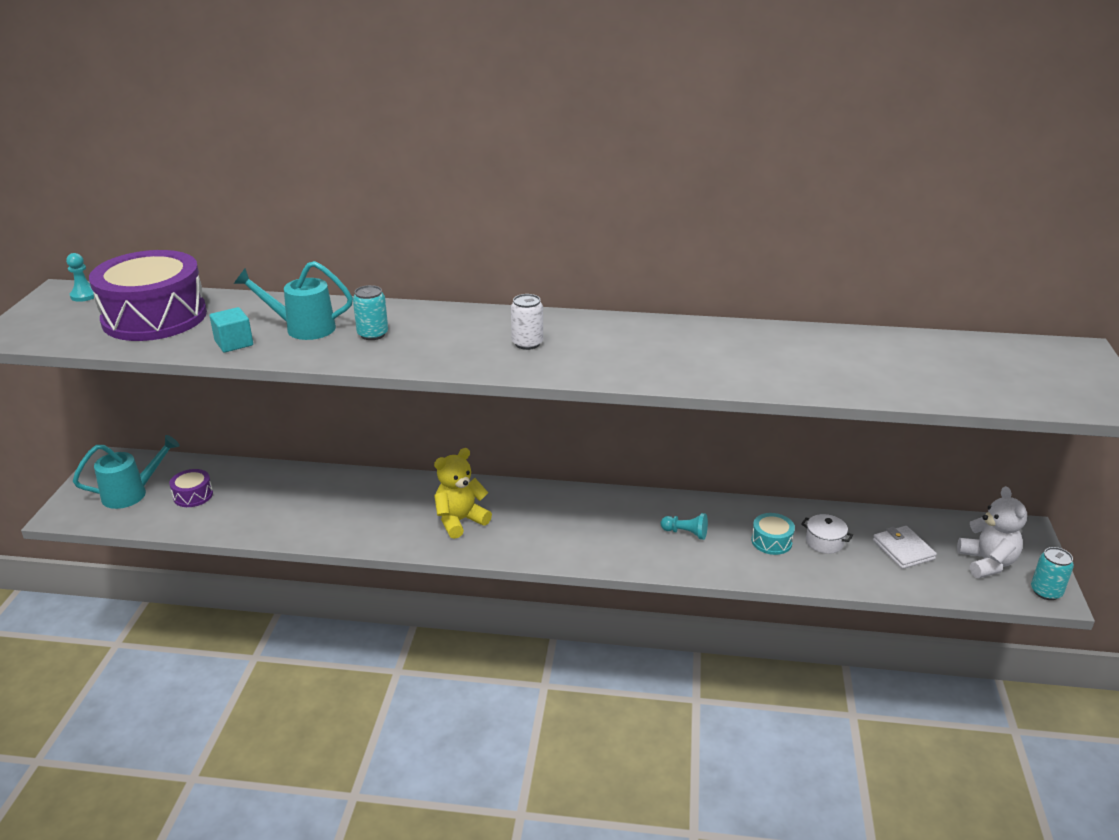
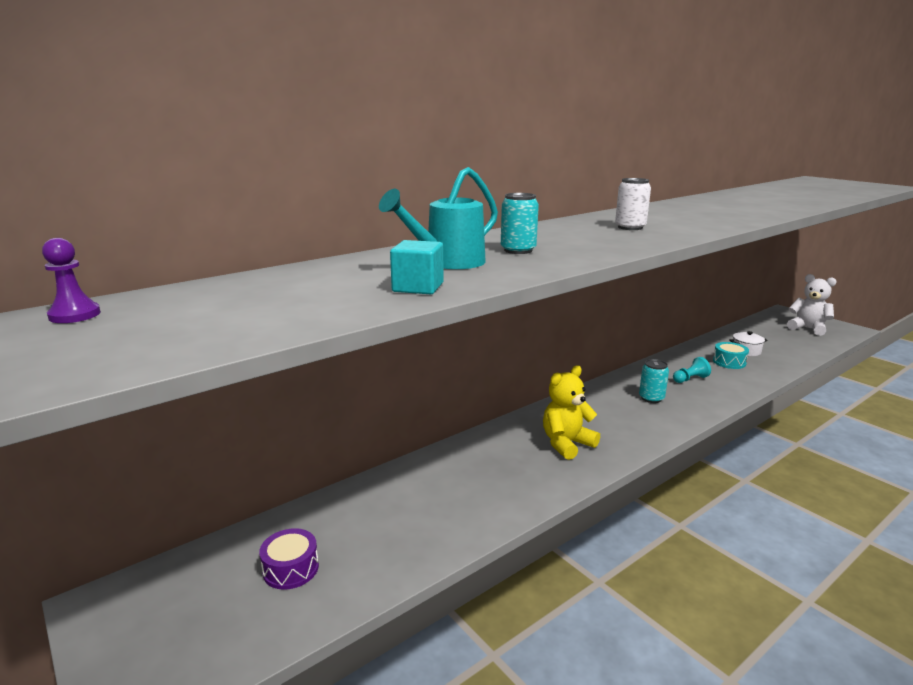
camera: 45 degrees left, 10 degrees down
(84, 295) = (75, 315): turquoise pawn -> purple pawn
(131, 493) = (200, 617): turquoise watering can -> none
(154, 317) = (253, 300): purple drum -> none
(460, 521) = (566, 444): yellow teddy bear -> yellow teddy bear turned 45 degrees clockwise
(903, 550) = (775, 338): white wallet -> none
(1046, 592) = (847, 329): turquoise can -> turquoise can (651, 398)

